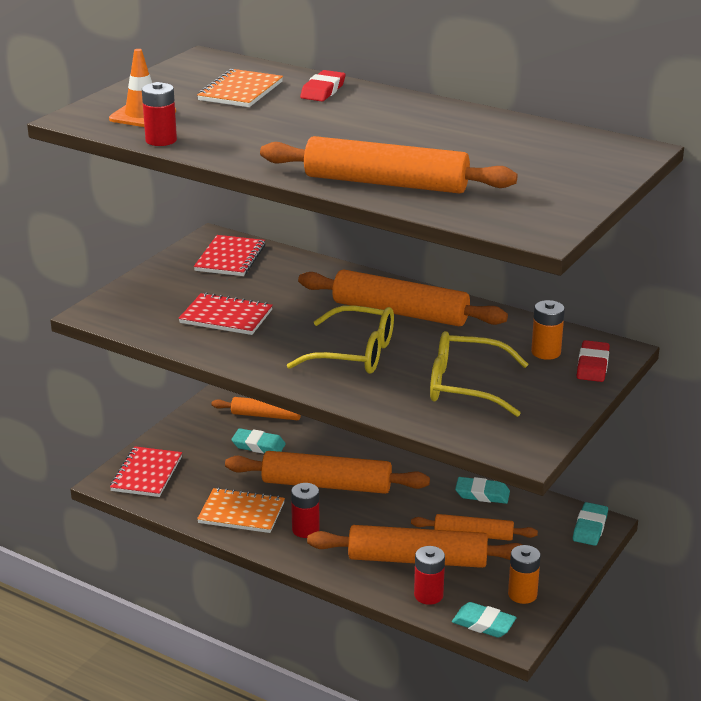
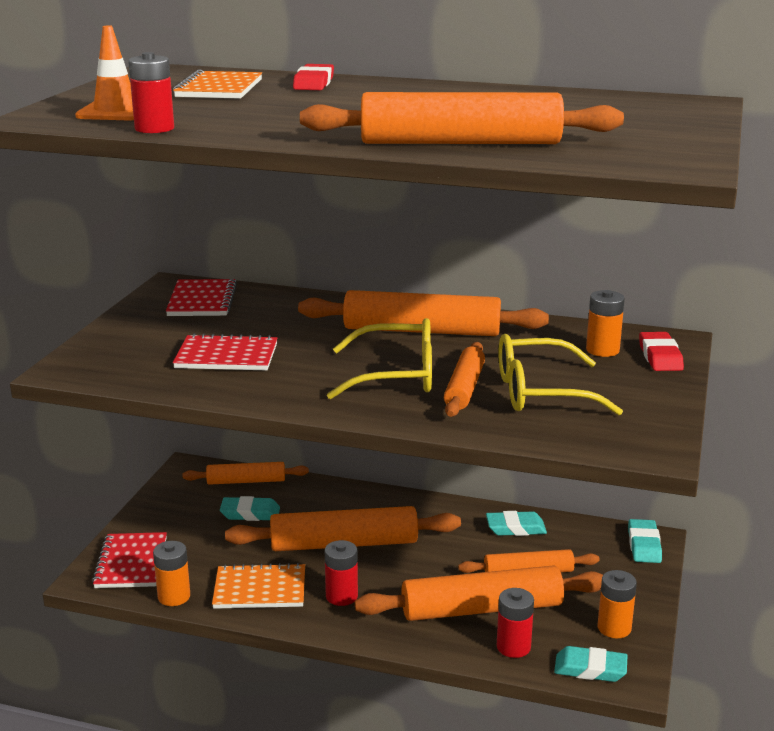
camera: 15 degrees left, 5 degrees down
(171, 508) = (174, 596): none -> orange battery
(404, 373) = (464, 388): none -> orange rolling pin

